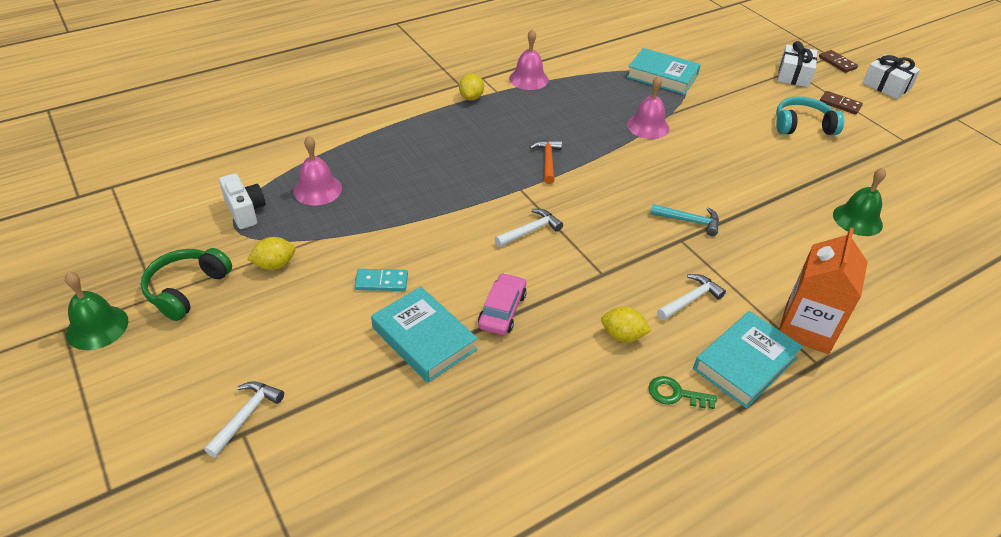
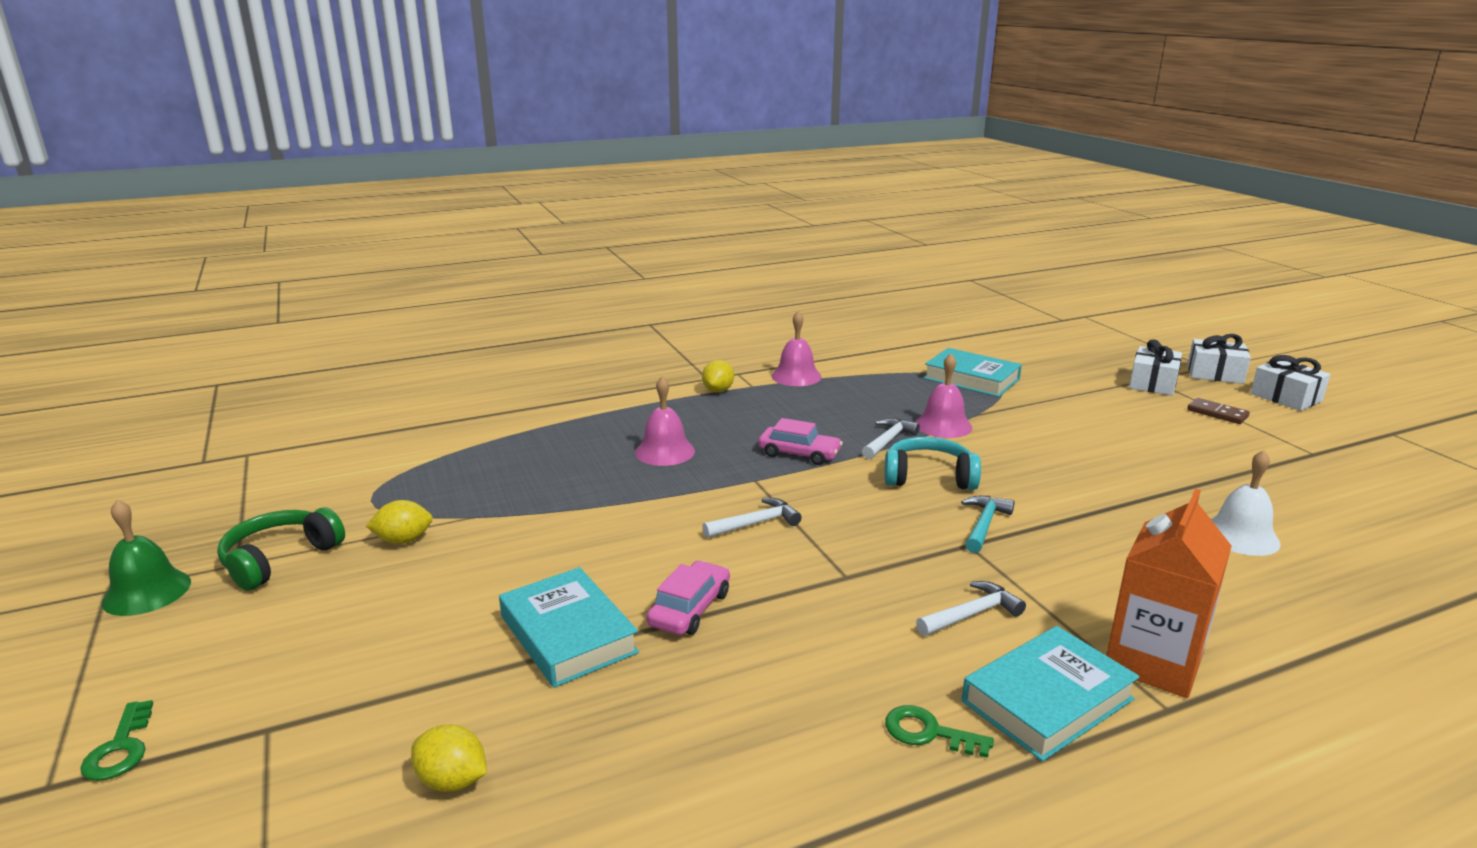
camera: 10 degrees right, 20 degrees down
(146, 458) = (121, 748): none -> green key
(245, 211) = (393, 485): white camera -> none
(246, 416) = (282, 708): white hammer -> white hammer (888, 440)
(317, 189) = (492, 468): pink bell -> pink bell (665, 451)
(381, 282) = (534, 566): turquoise domino -> none
(547, 161) = (799, 454): orange hammer -> pink car
(622, 335) = (860, 651): yellow lemon -> yellow lemon (452, 781)
(689, 221) = (984, 525): turquoise hammer -> turquoise hammer turned 90 degrees counterclockwise
(802, 126) = (1161, 433): turquoise headphones -> turquoise headphones (929, 477)
(837, 63) = (1215, 374): brown domino -> white gift
(857, 219) = (1240, 536): green bell -> white bell

